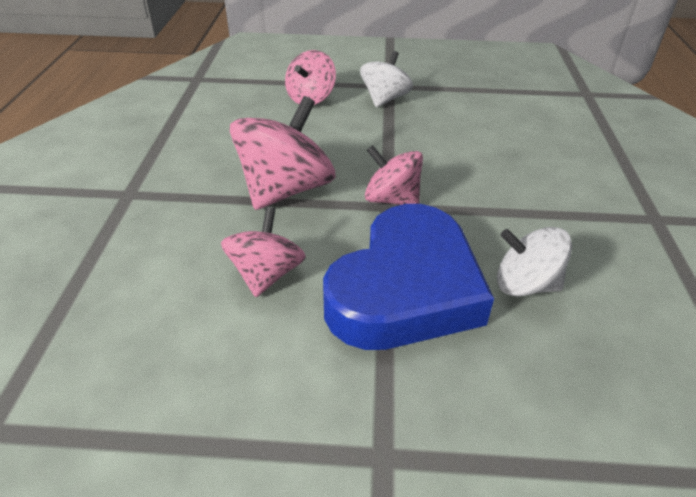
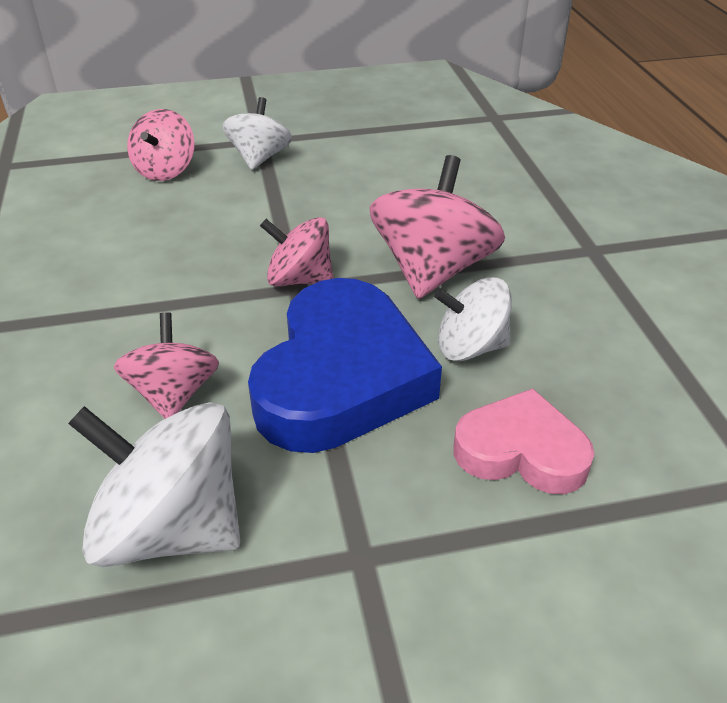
camera: 15 degrees left, 0 degrees up
(231, 388) = (171, 527): none -> white spinning top
(285, 189) = (167, 290): pink spinning top -> pink spinning top (433, 270)
(553, 391) = (521, 451): none -> pink heart

